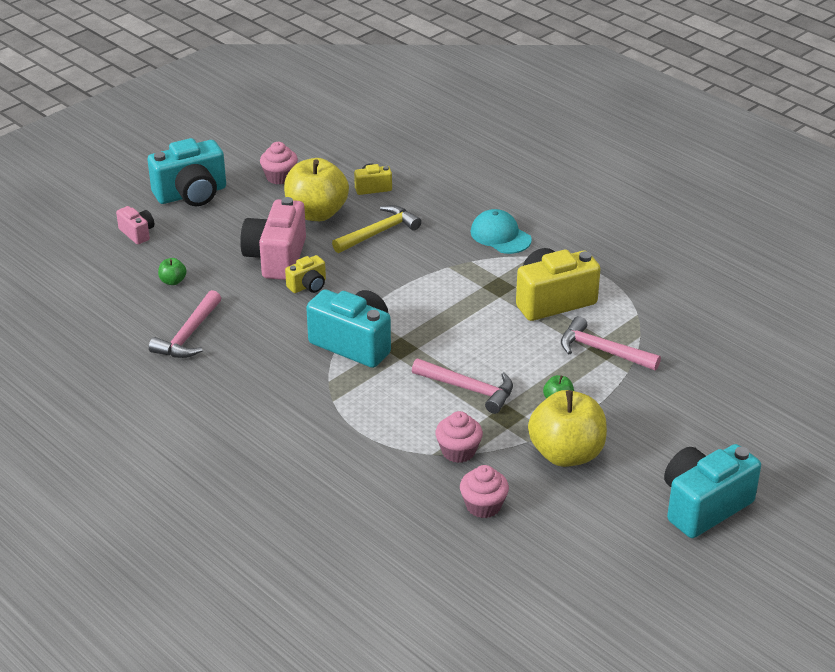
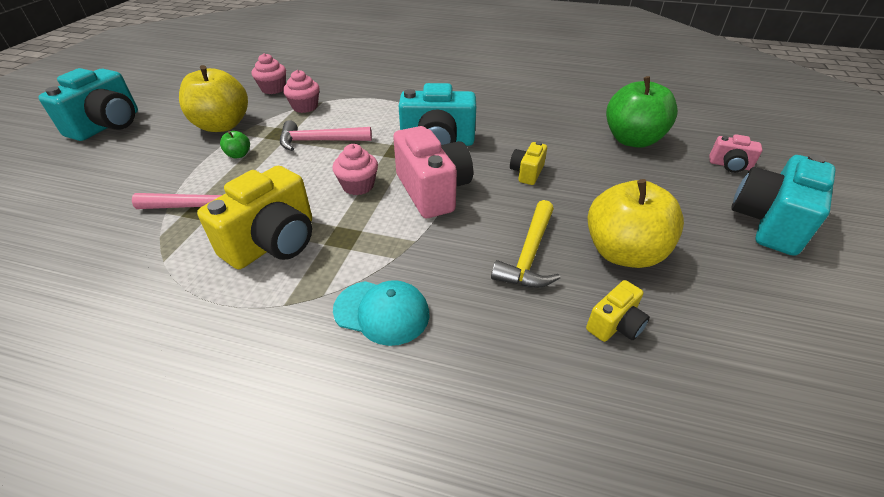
camera: 150 degrees right, 5 degrees up
(173, 281) = (632, 140): green apple -> green apple, size x2.43
(189, 335) = (561, 112): pink hammer -> none
(276, 258) = (587, 187): pink camera -> pink camera (432, 191)
(279, 177) = (736, 289): pink cupcake -> pink cupcake (358, 186)

